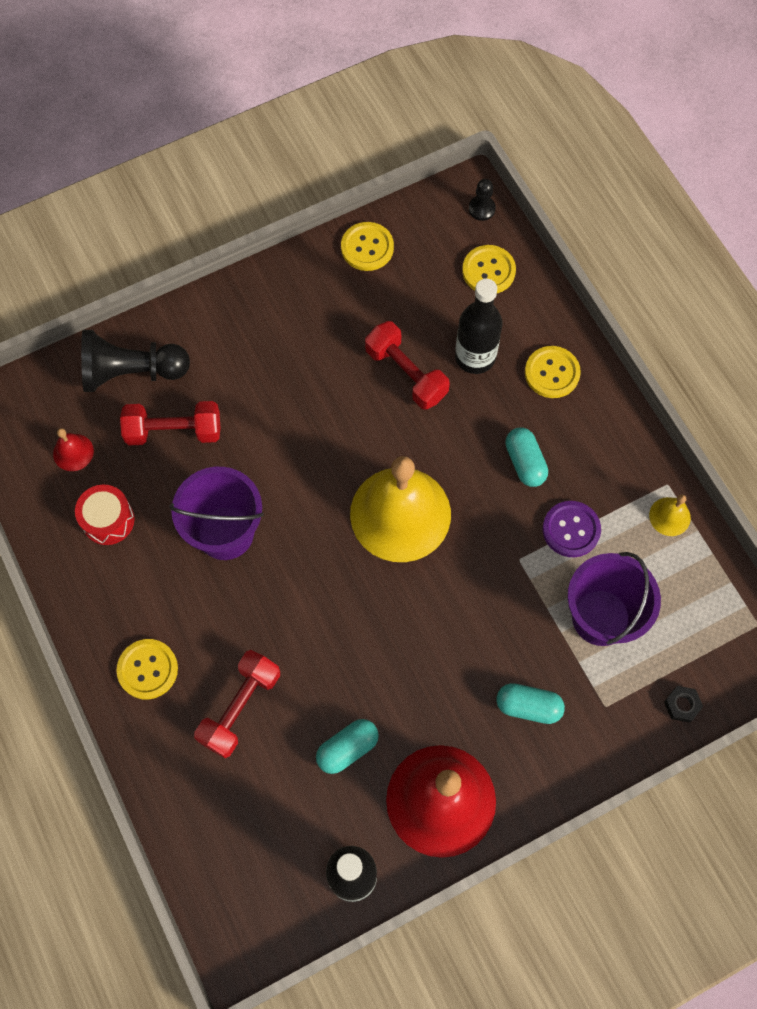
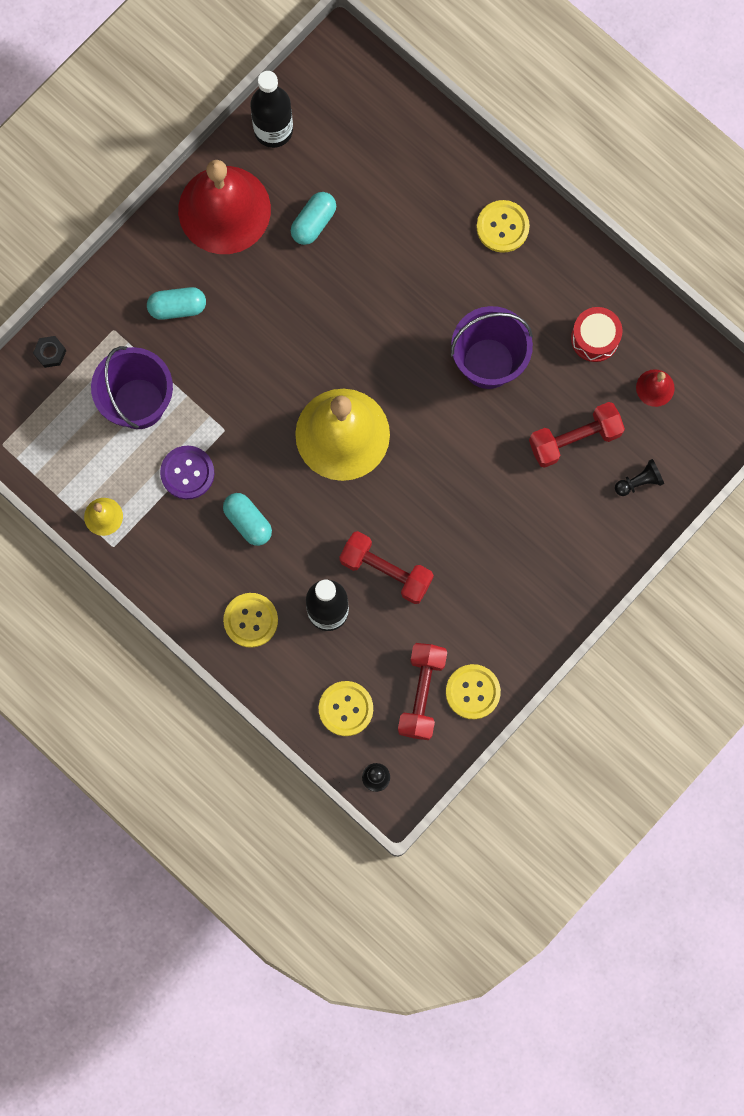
camera: 160 degrees right, 10 degrees up
(131, 372) = (639, 481): black pawn -> black pawn, size x0.47
(240, 707) = (413, 224): red dumbbell -> red dumbbell (422, 693)

